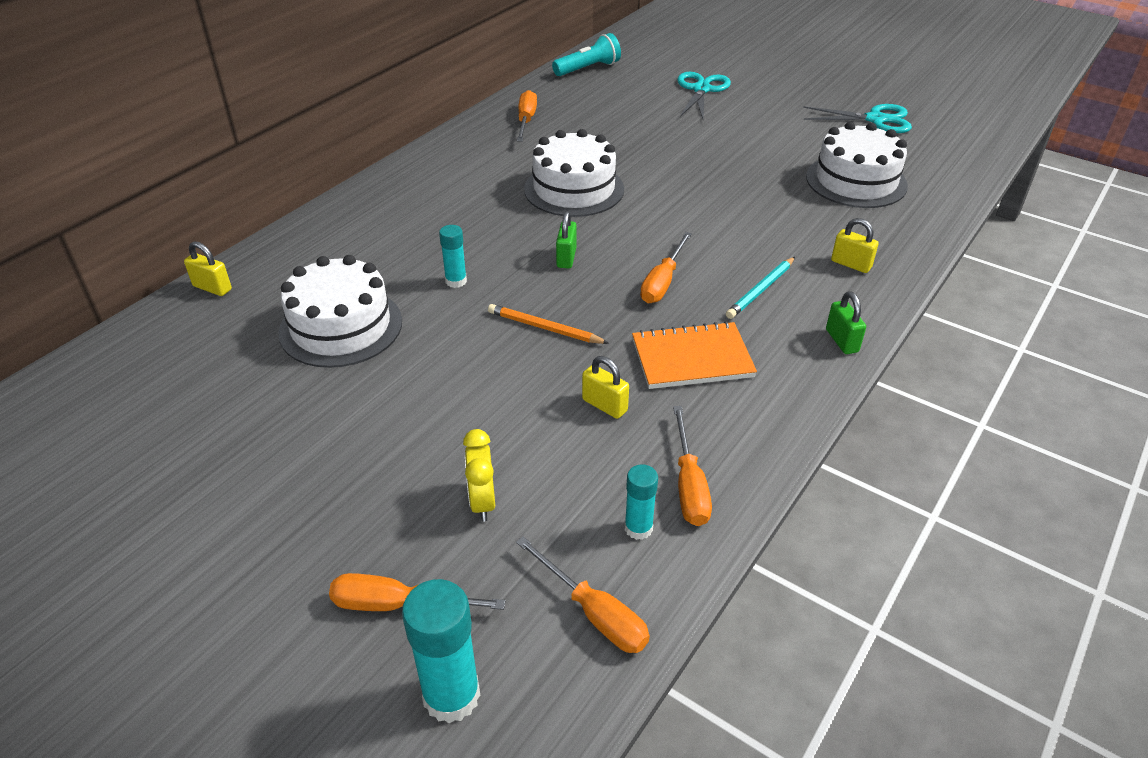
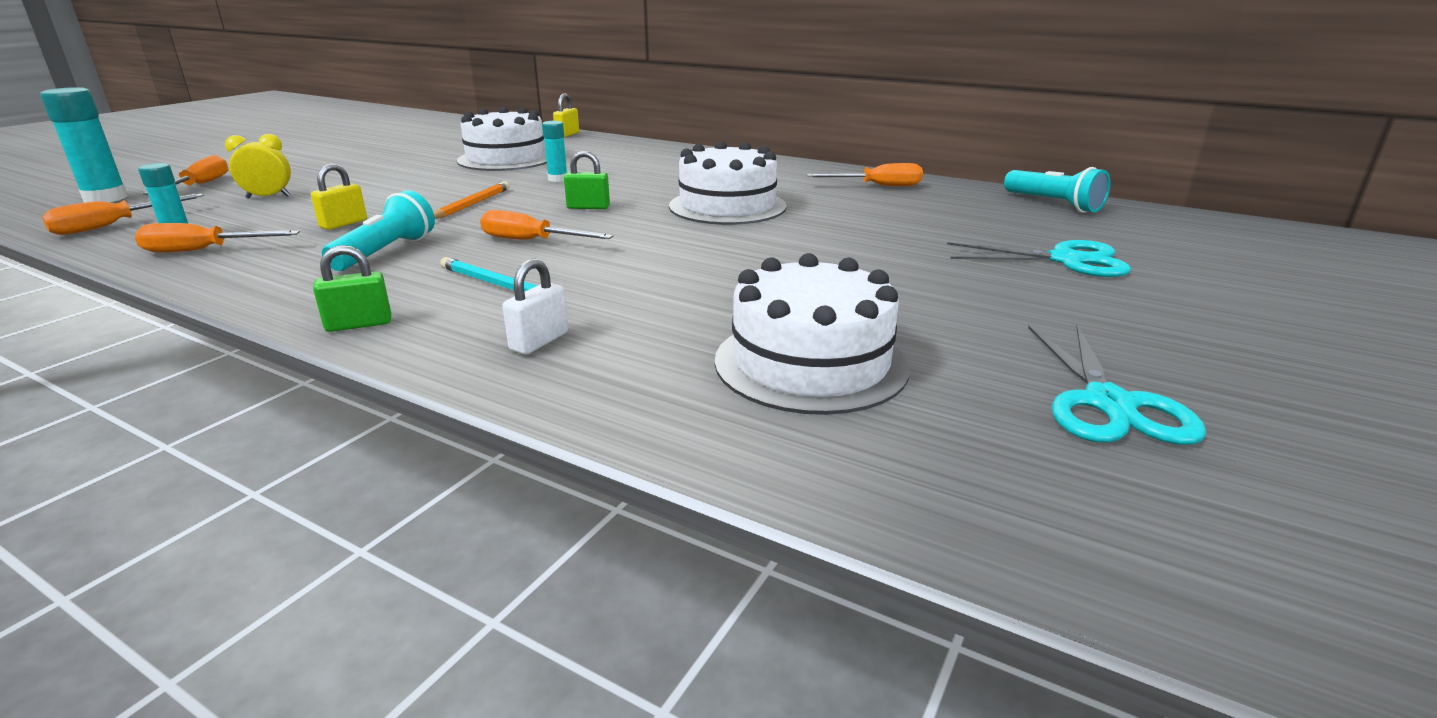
camera: 85 degrees right, 15 degrees down
(692, 358) = (386, 252): orange notebook -> turquoise flashlight
(851, 264) = (539, 341): yellow padlock -> white padlock

